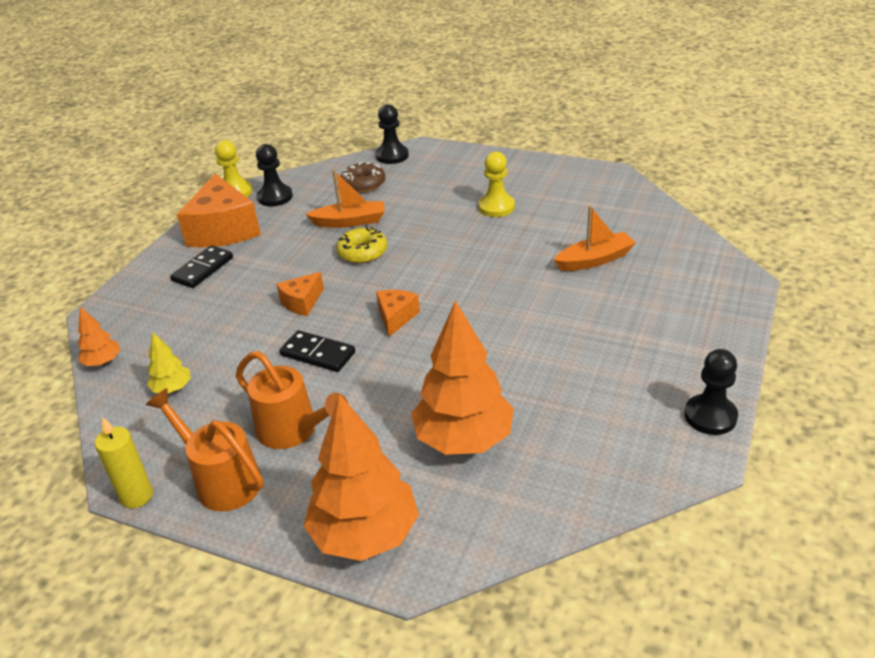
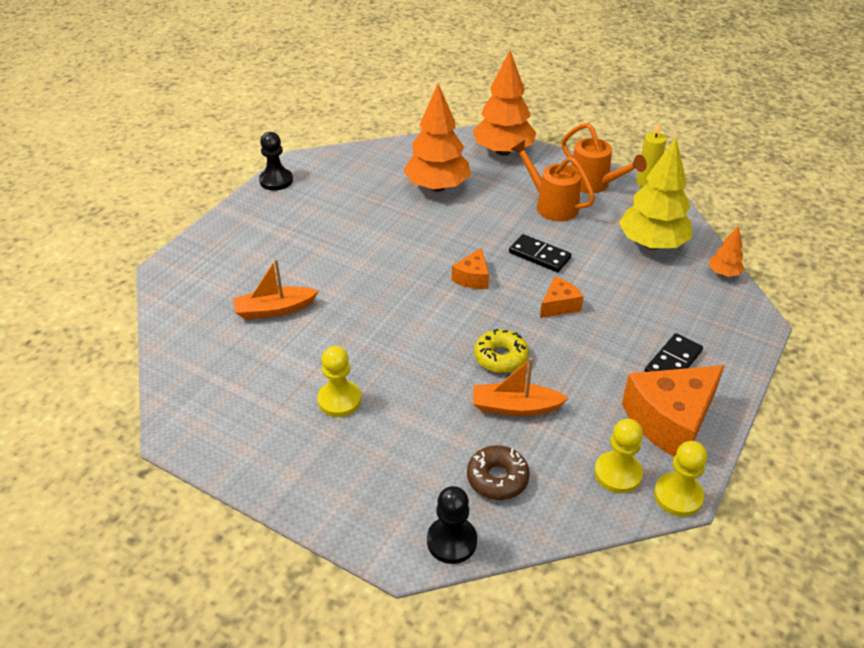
camera: 175 degrees left, 5 degrees up
(172, 389) = (652, 244): yellow tree -> yellow tree, size x2.14
(223, 230) = (670, 421): orange cheese -> orange cheese turned 120 degrees counterclockwise
(275, 197) = (618, 473): black pawn -> yellow pawn

